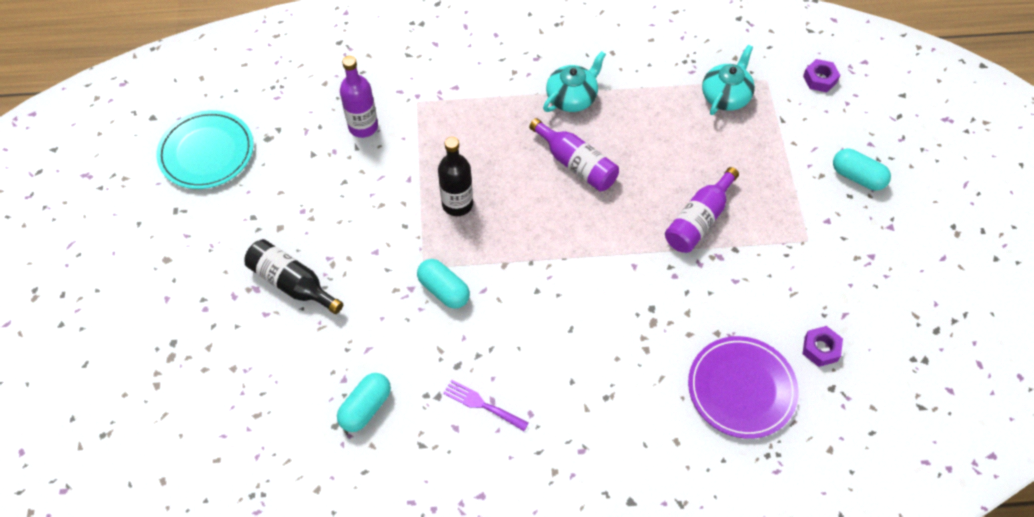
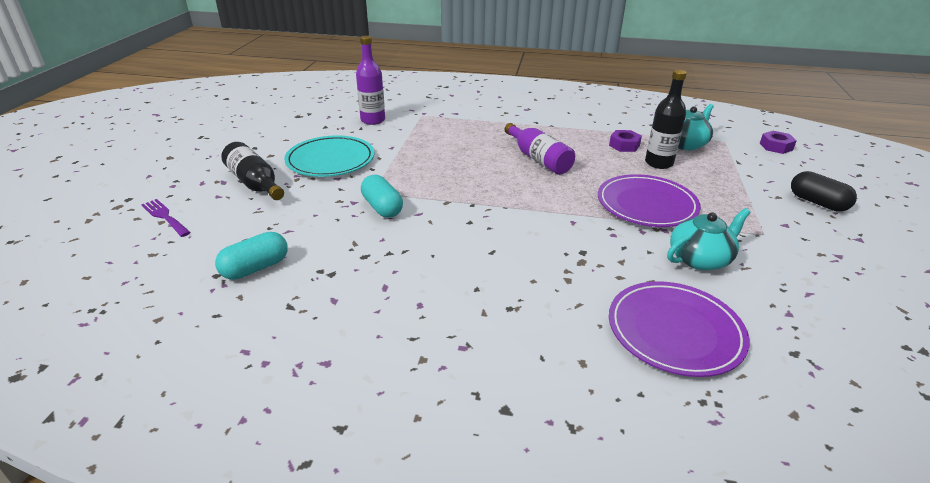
camera: 15 degrees right, 25 degrees down
(207, 152) = (248, 116): turquoise plate -> turquoise plate (330, 160)
(457, 204) = (424, 164): black bottle -> black bottle (659, 163)
(482, 404) = (372, 288): purple fork -> purple fork (165, 216)
(572, 98) = (548, 128): turquoise teapot -> turquoise teapot (700, 259)
(699, 220) = (646, 205): purple bottle -> purple plate
(820, 349) = (779, 316): purple nut -> purple nut (624, 145)
(857, 177) = (817, 203): turquoise capsule -> black capsule

